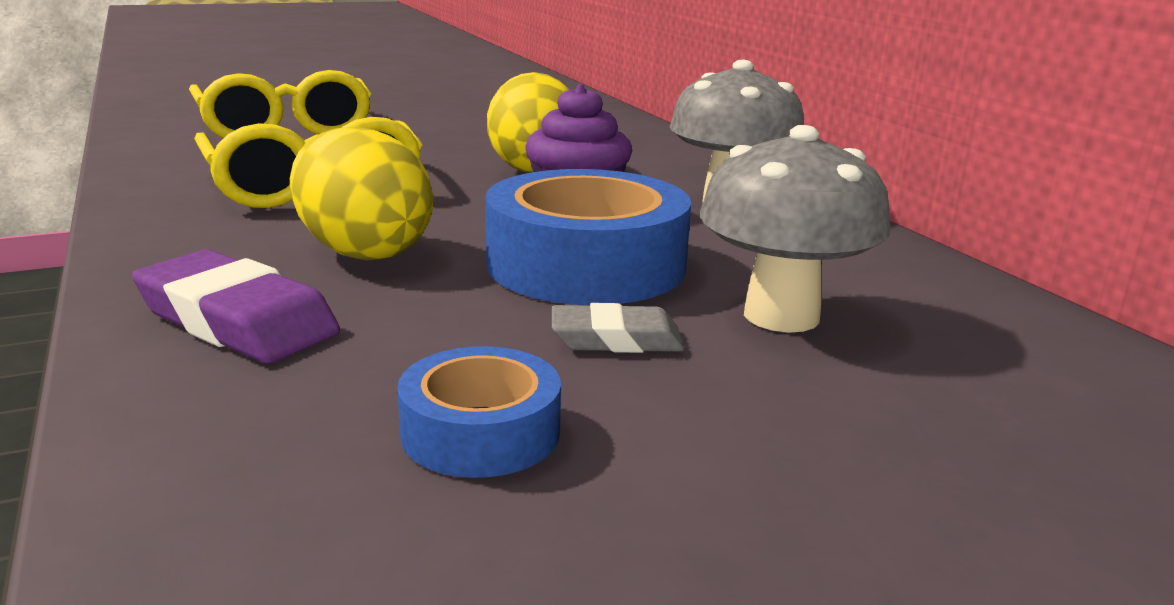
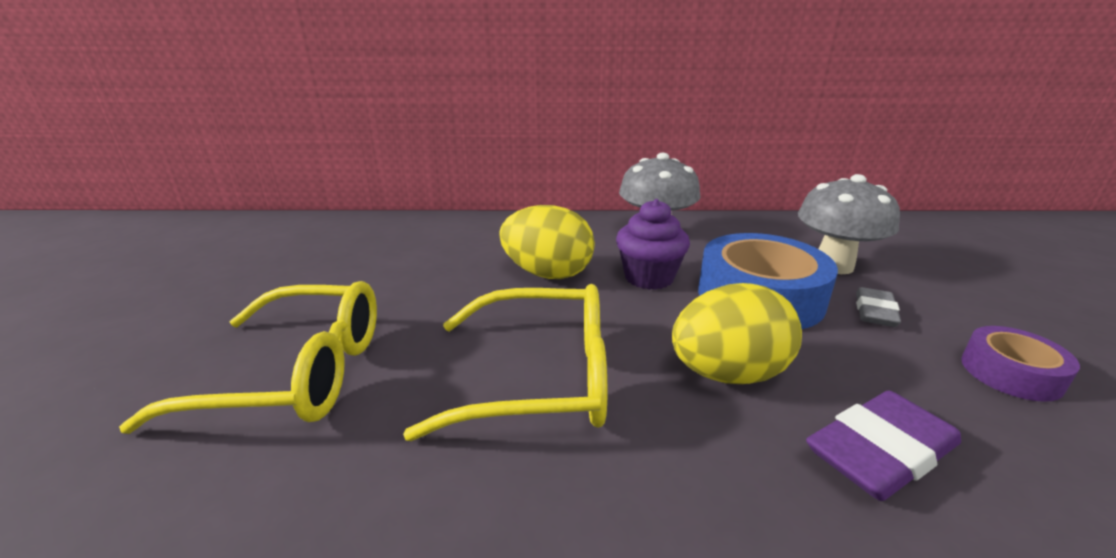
camera: 65 degrees left, 5 degrees up
(480, 432) = (1011, 373): blue tape -> purple tape

